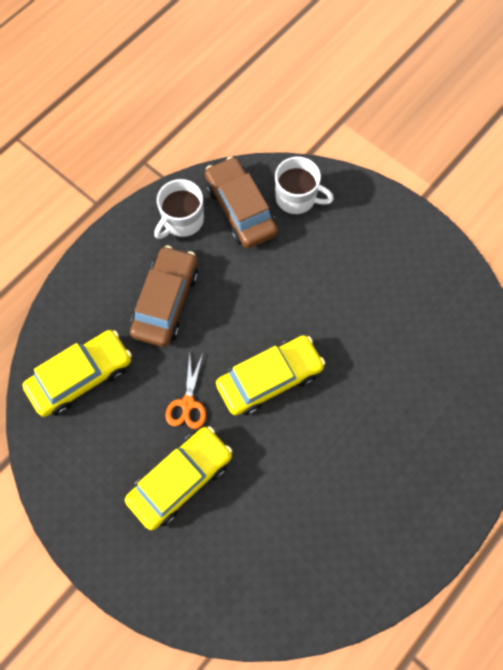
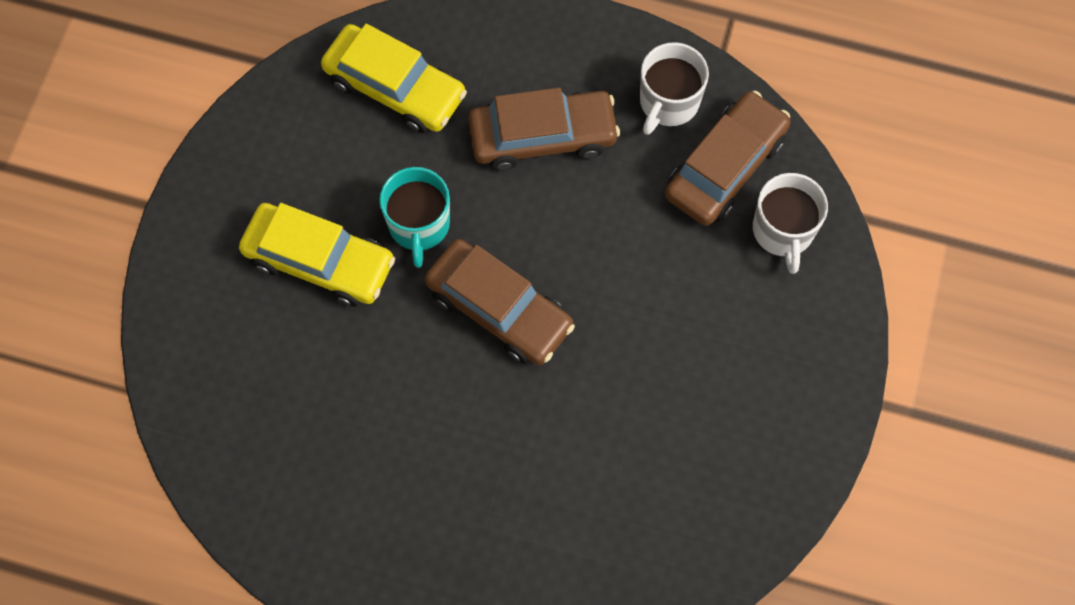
camera: 65 degrees right, 0 degrees up
(182, 221) = (668, 102): white mug -> white mug turned 75 degrees counterclockwise
(187, 403) = (419, 225): orange scissors -> turquoise mug
(269, 379) = (499, 309): yellow car -> brown car

